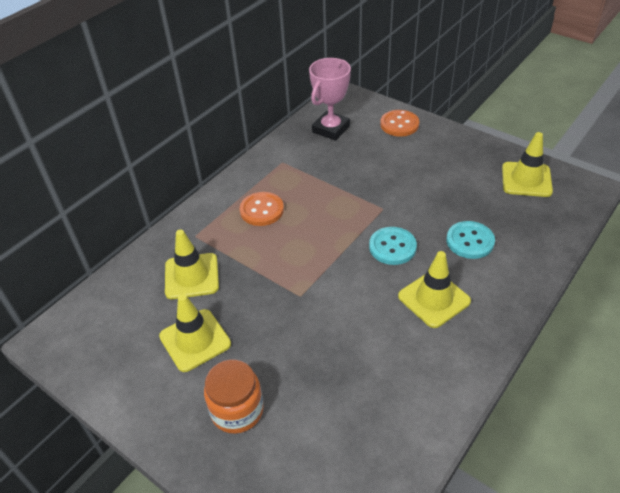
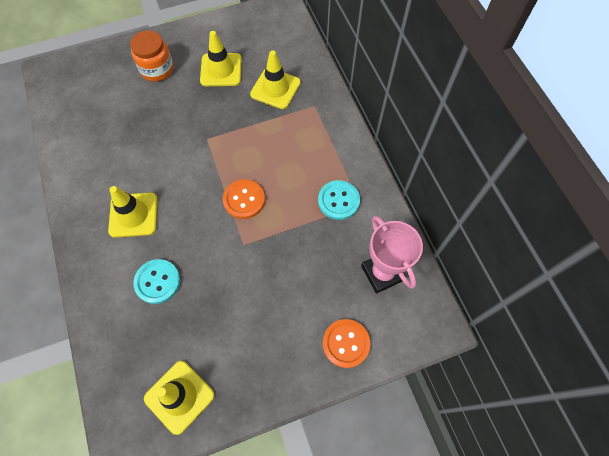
camera: 120 degrees right, 20 degrees up
(262, 210) = (309, 158): orange button -> orange button (244, 200)
(392, 247) = (199, 222): turquoise button -> turquoise button (338, 201)

